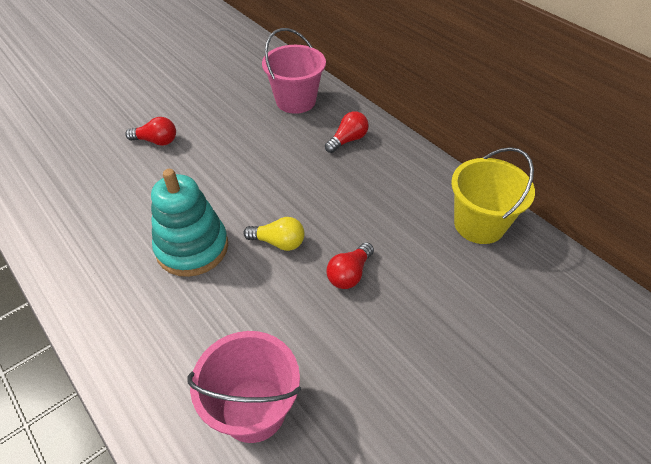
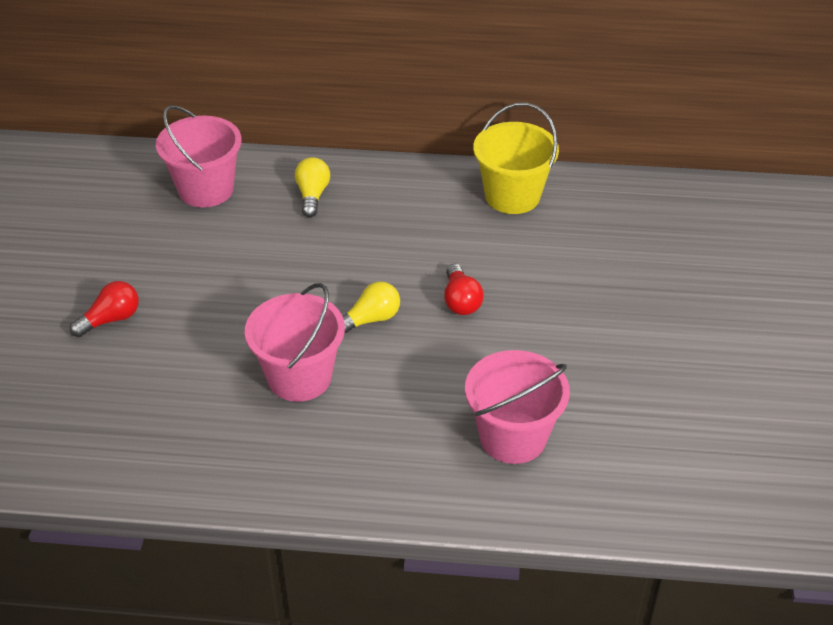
camera: 45 degrees left, 5 degrees down
(192, 248) = (299, 377): turquoise stacking toy -> pink bucket
(348, 140) = (312, 195): red light bulb -> yellow light bulb

